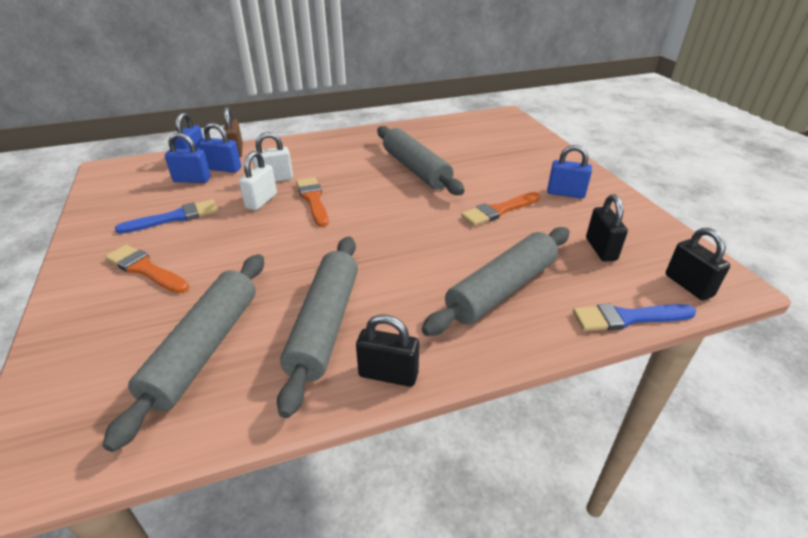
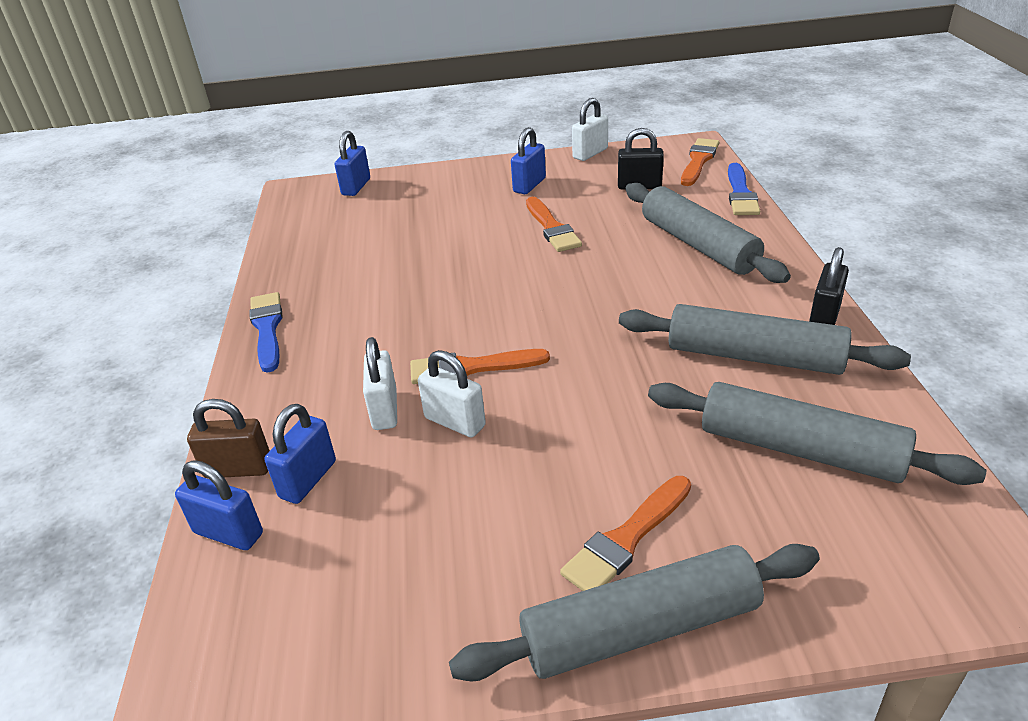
camera: 75 degrees left, 0 degrees up
(175, 217) = (473, 526): blue brush -> blue brush (267, 328)
(192, 180) = (333, 522): blue padlock -> blue padlock (356, 187)
(416, 169) = (422, 274): grey rolling pin -> grey rolling pin (640, 628)
(650, 217) = (590, 153): none -> white padlock
(688, 285) = (698, 161): black padlock -> orange brush

